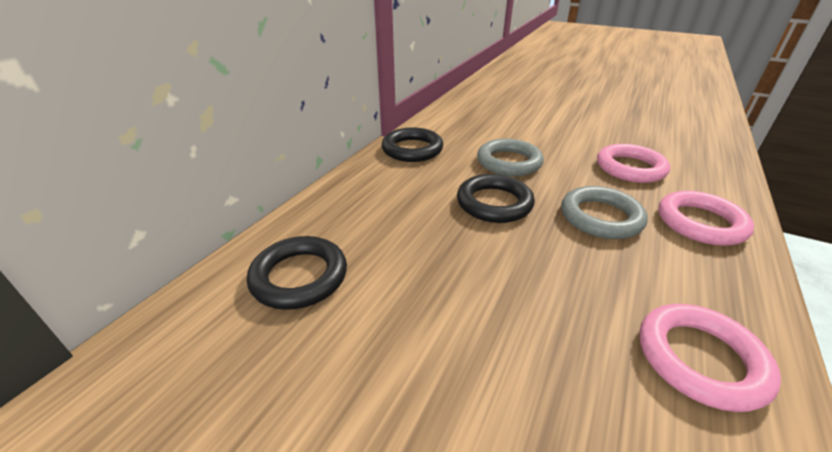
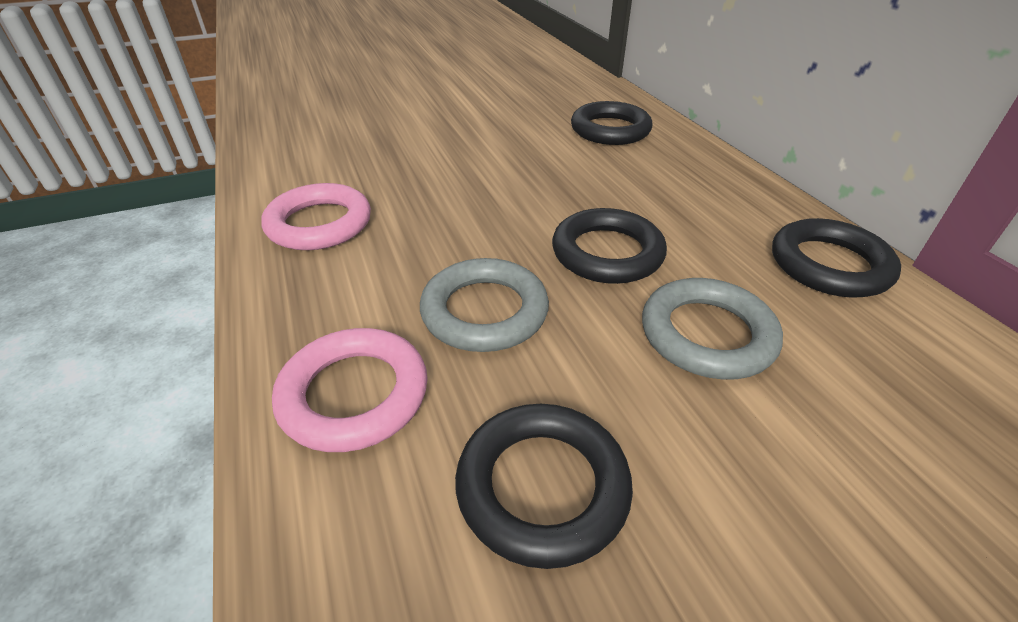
camera: 130 degrees right, 5 degrees up
(630, 168) = (542, 487): pink ring -> black ring

